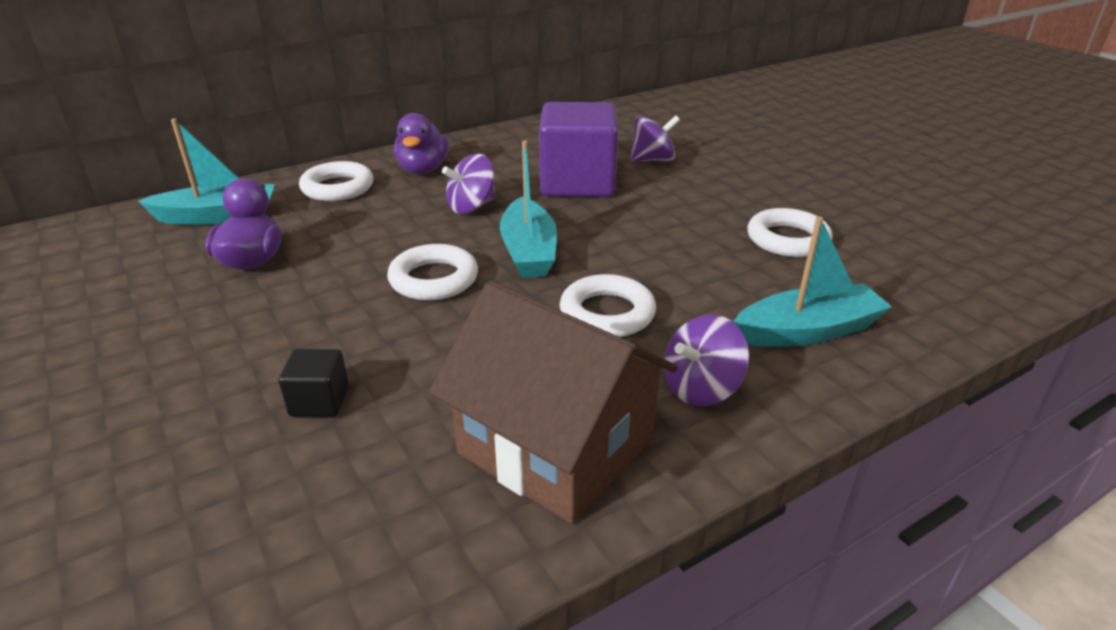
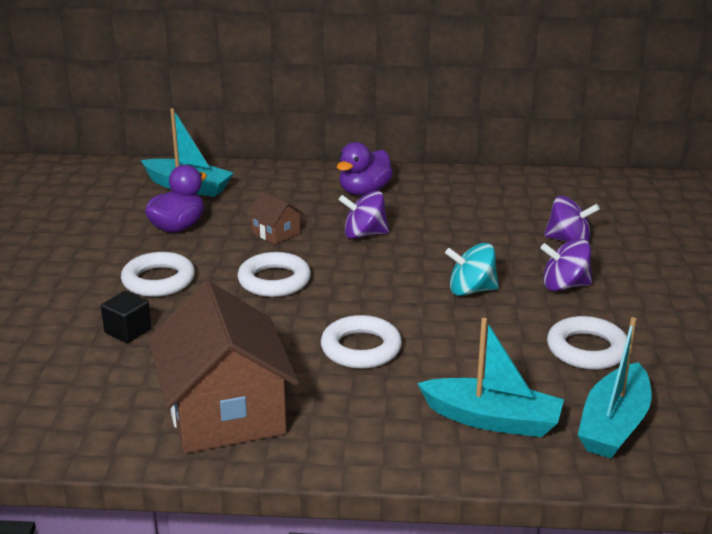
camera: 35 degrees right, 5 degrees down
(338, 188) = (286, 188): white ring -> white ring (158, 280)
(377, 232) = (276, 233): none -> brown house
(529, 251) = (363, 284): turquoise boat -> turquoise boat (614, 425)
(577, 183) = (473, 241): purple cube -> none
(632, 224) = (471, 290): none -> turquoise spinning top
(701, 388) = (358, 421): purple spinning top -> purple spinning top (564, 286)

